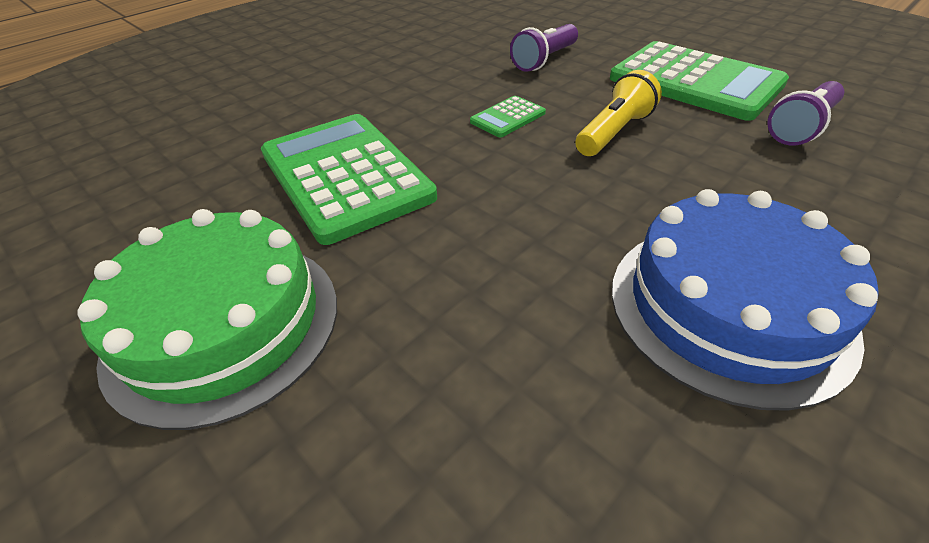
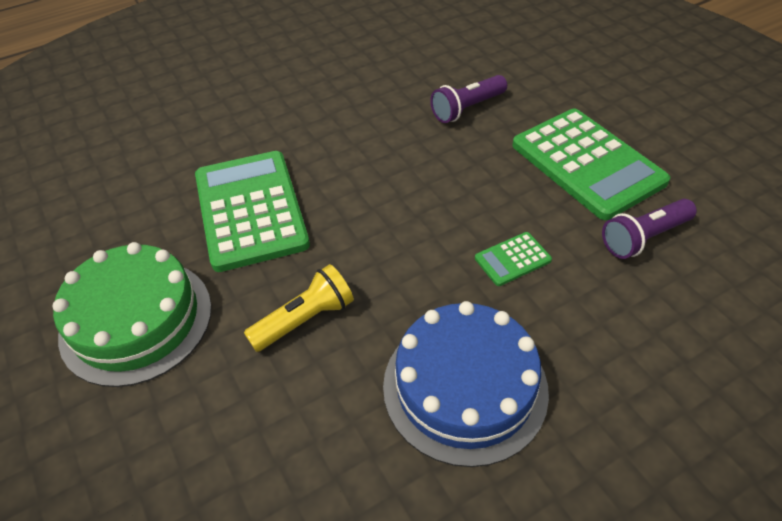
camera: 15 degrees right, 5 degrees up
(507, 117) = (400, 174): green calculator -> green calculator (512, 259)
(614, 132) = (479, 209): yellow flashlight -> yellow flashlight (305, 319)

